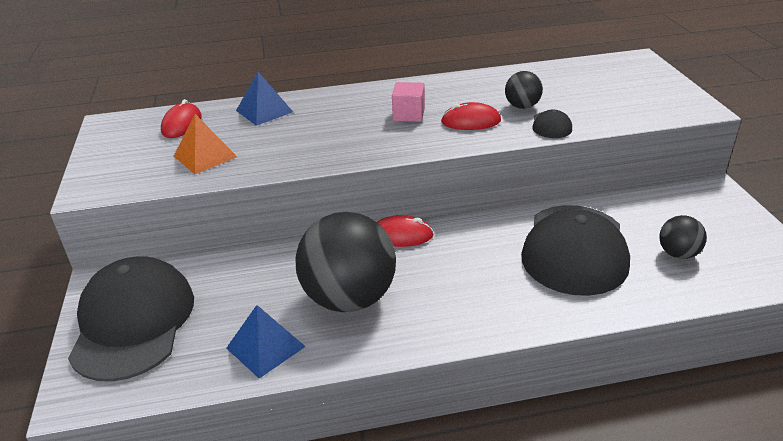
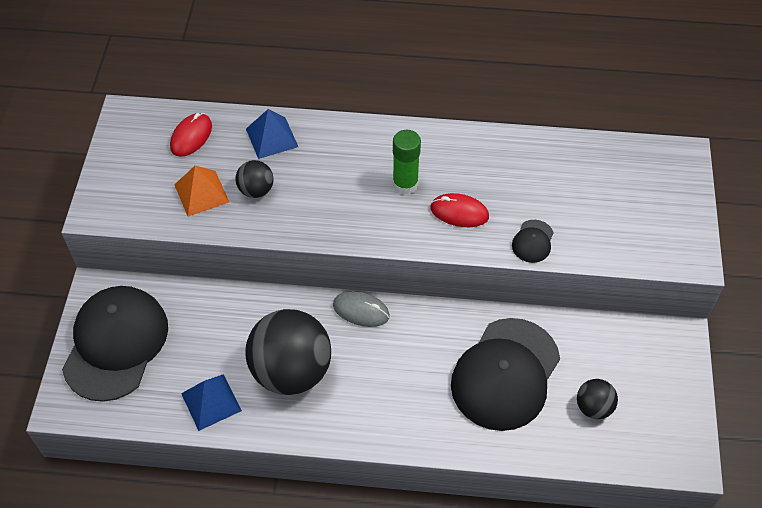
camera: 15 degrees right, 20 degrees up
(401, 235) = (361, 310): red mouse -> grey mouse
(409, 115) = (405, 184): pink cube -> green glue stick
(522, 106) = (520, 203): black ball -> black ball (256, 190)

